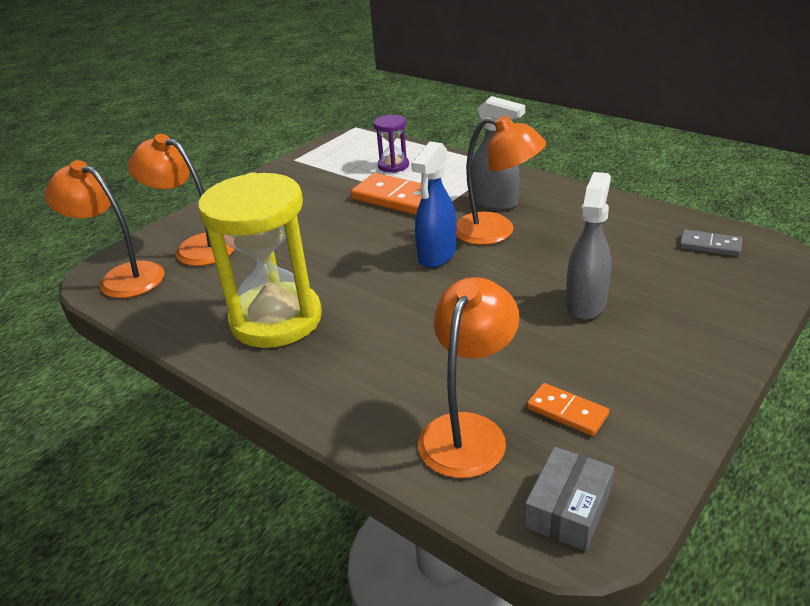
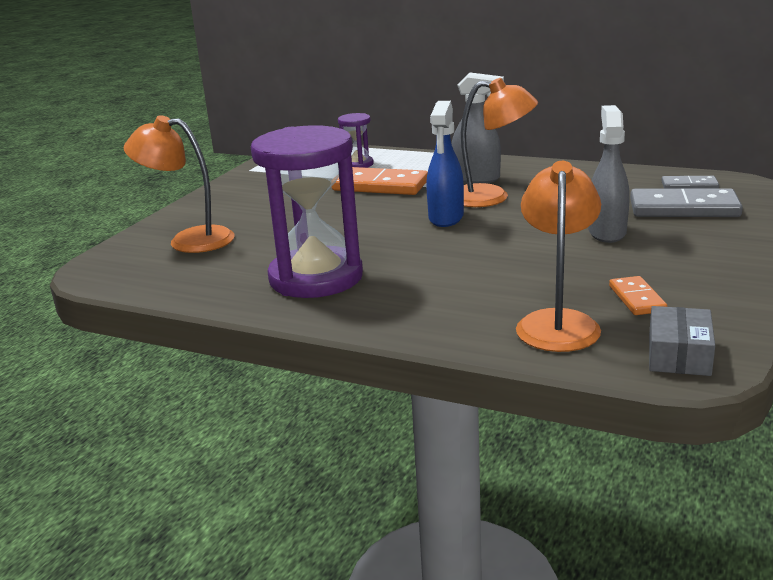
camera: 15 degrees left, 10 degrees down
(122, 277) = (122, 269): orange lamp -> none
(276, 319) = (316, 278): yellow hourglass -> purple hourglass
(567, 412) = (637, 299): orange domino -> orange domino turned 60 degrees clockwise
(686, 280) = (683, 208): none -> grey domino

